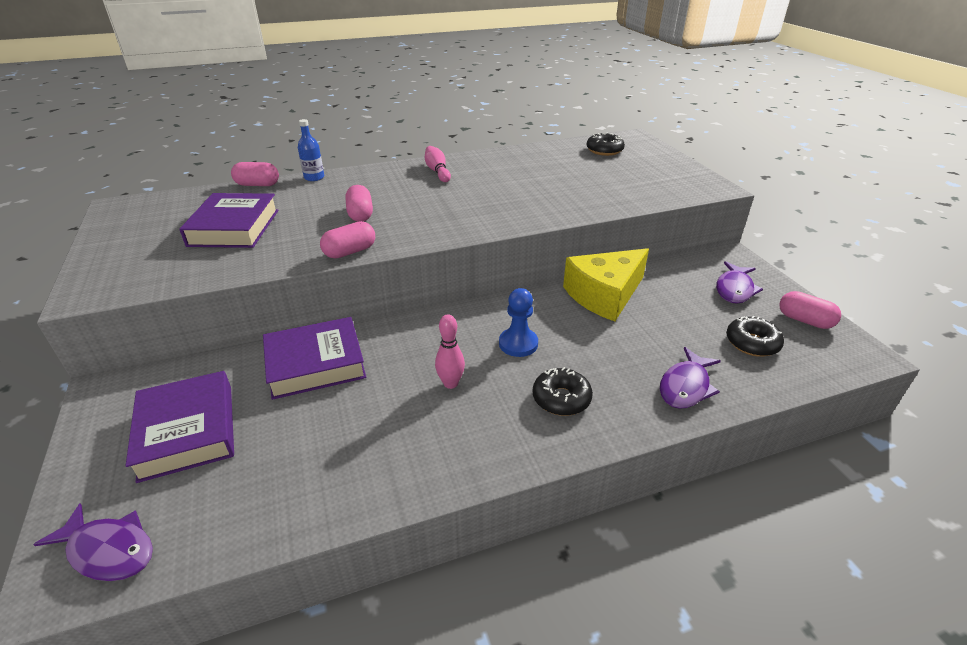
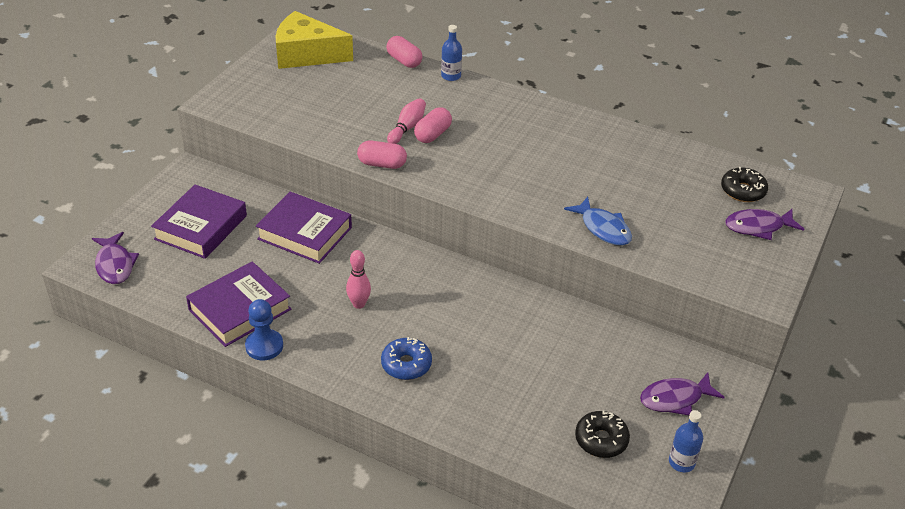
camera: 45 degrees right, 5 degrees up
(234, 227) = (342, 96): purple book -> purple book (240, 309)
(437, 171) = (551, 125): pink bowling pin -> pink bowling pin (407, 128)
(518, 344) = (437, 311): blue pawn -> blue pawn (264, 346)
(561, 399) = (406, 364): black donut -> blue donut
(575, 204) = (603, 228): none -> blue fish
(604, 295) = (558, 324): yellow cheese -> yellow cheese (306, 54)
(685, 386) = (496, 422): purple fish -> purple fish (758, 227)
(804, 320) = (681, 462): pink capsule -> blue bottle

